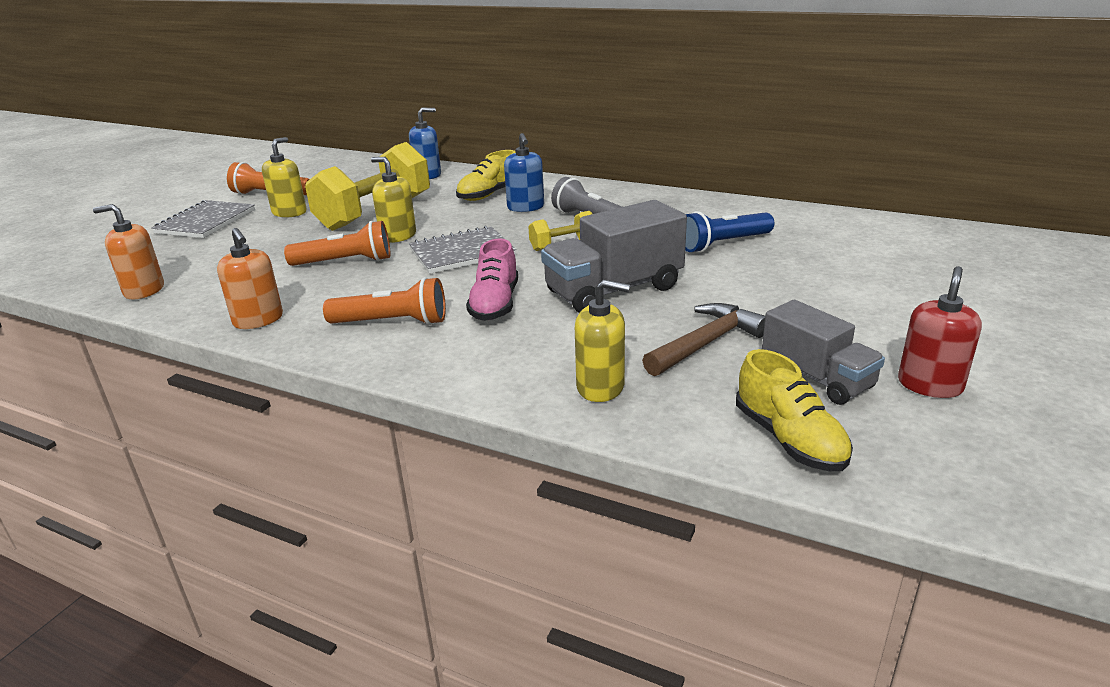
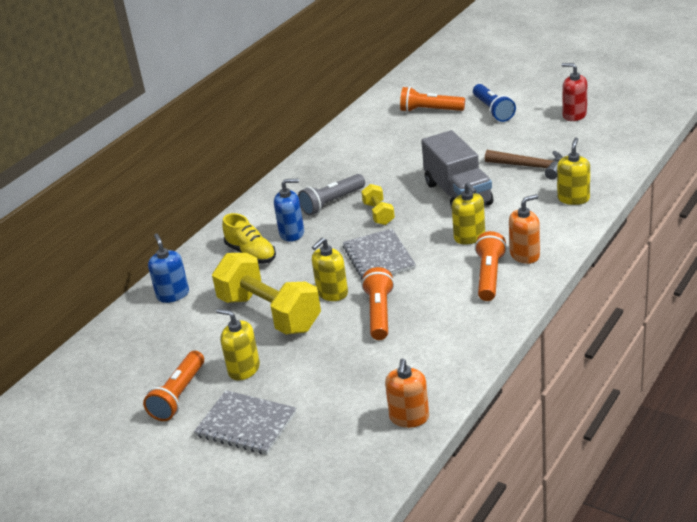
camera: 80 degrees left, 5 degrees up
(258, 320) = (476, 338): orange soap dispenser -> orange soap dispenser (525, 255)
(495, 304) = (469, 237): pink shoe -> yellow soap dispenser
(706, 343) = (530, 167): brown hammer -> brown hammer turned 150 degrees clockwise
(723, 244) = (397, 154): blue flashlight -> blue flashlight (493, 110)
(789, 439) = (618, 152): yellow shoe -> none
(816, 378) = (566, 140): grey truck -> none
(868, 256) = (430, 110): none -> orange flashlight

